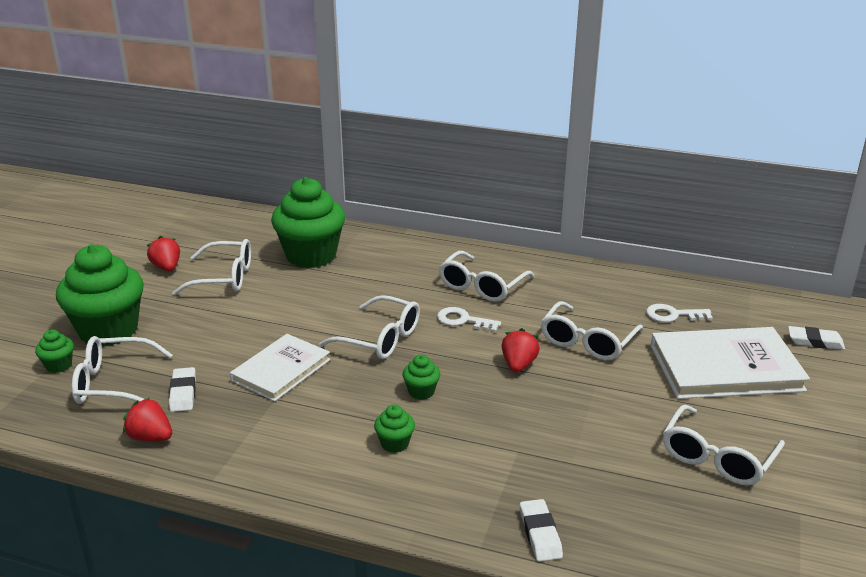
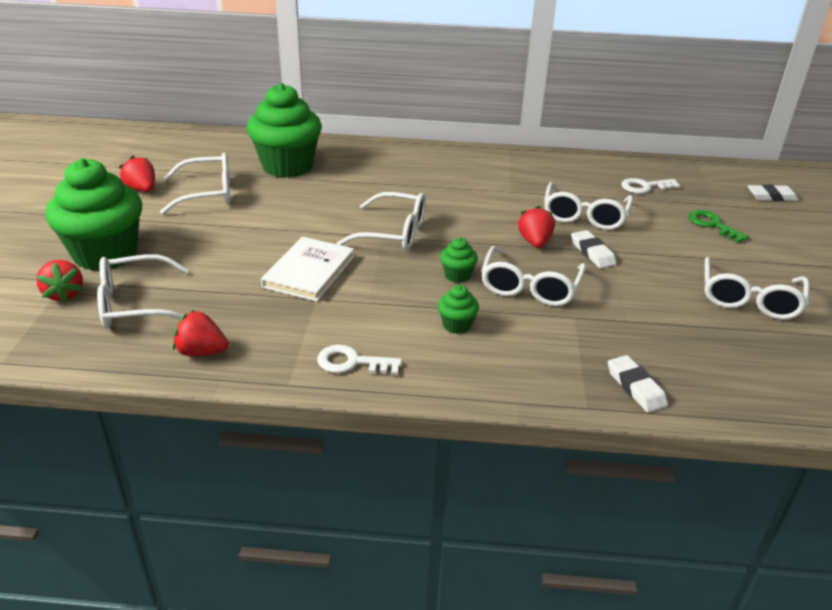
camera: 15 degrees left, 5 degrees up
(59, 365) = (64, 294): green cupcake -> red strawberry
(183, 393) = (216, 305): white eraser -> white eraser (592, 253)
(463, 320) = (463, 209): white key -> white key (352, 362)
(481, 286) = (464, 178): white glasses -> white glasses (530, 287)
(725, 367) = (712, 225): white book -> green key

